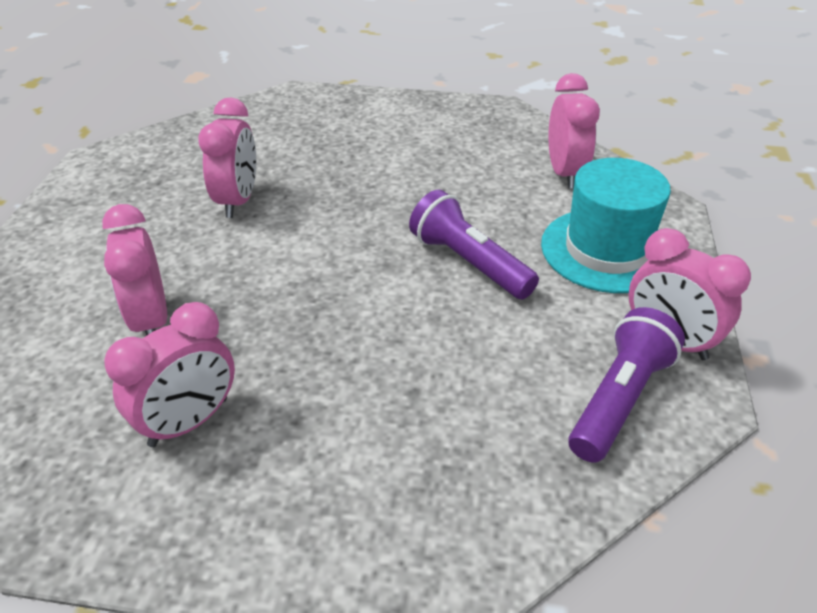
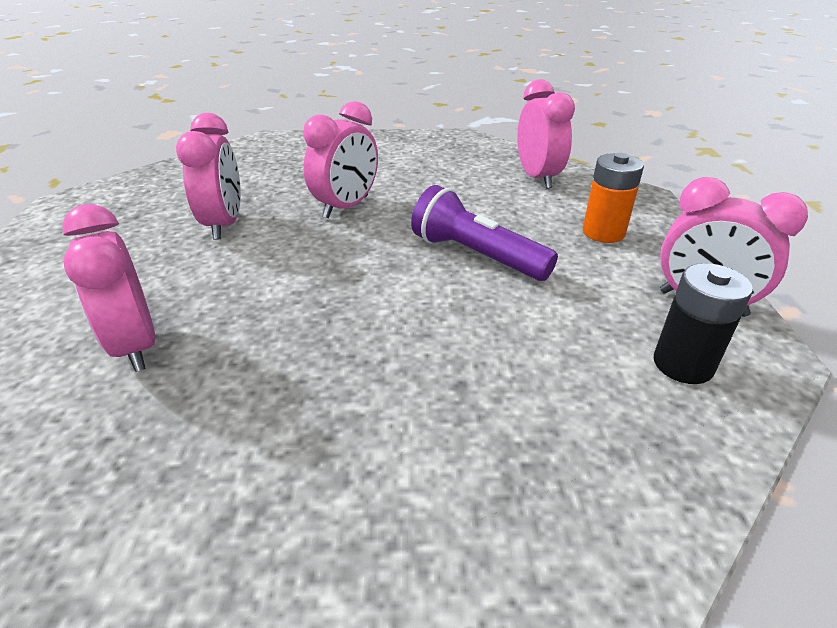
camera: 10 degrees left, 5 degrees down
(189, 422) = (193, 456): pink clock -> pink clock (346, 207)
(606, 250) = (603, 232): turquoise hat -> orange battery
(619, 399) = (683, 364): purple flashlight -> black battery

